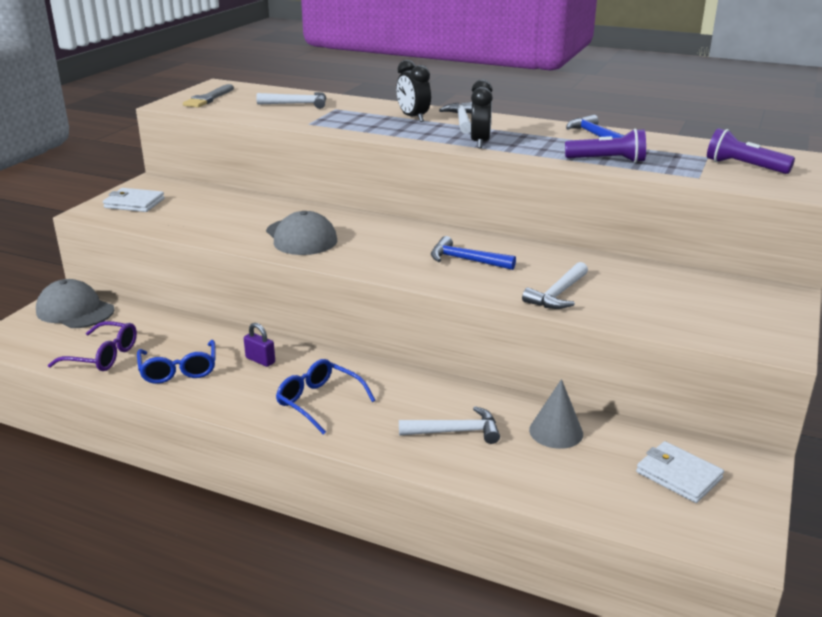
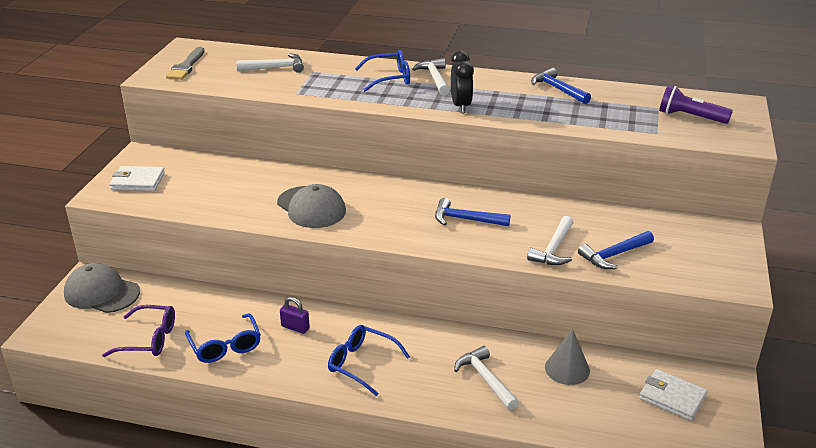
camera: 10 degrees left, 5 degrees up
(413, 118) = (389, 78): black clock -> blue glasses
(455, 431) = (485, 379): white hammer -> white hammer turned 105 degrees counterclockwise
(607, 160) = (577, 119): purple flashlight -> none
(628, 306) = (614, 255): none -> blue hammer

